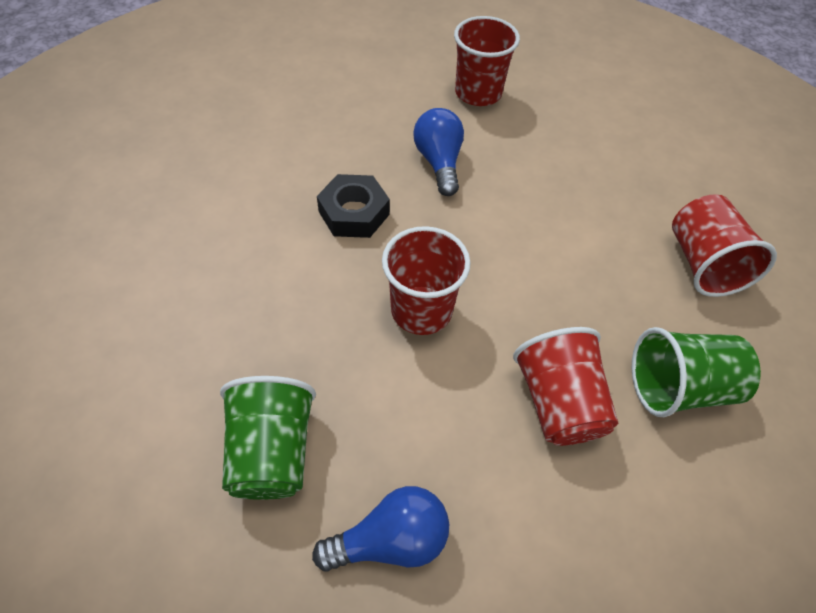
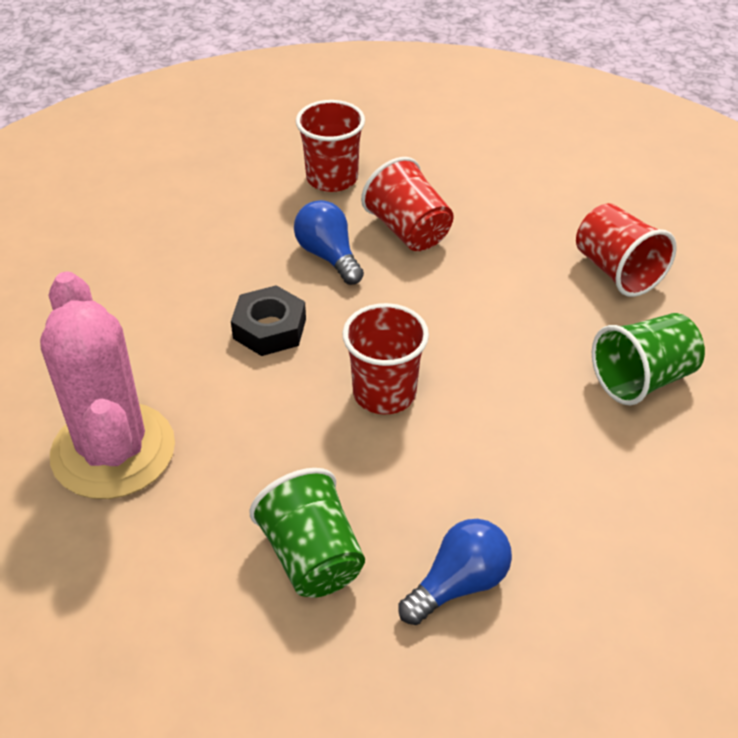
camera: 20 degrees left, 10 degrees down
(166, 280) = (113, 451): none -> pink cactus
(558, 403) = (547, 427): red cup -> red cup (408, 231)

